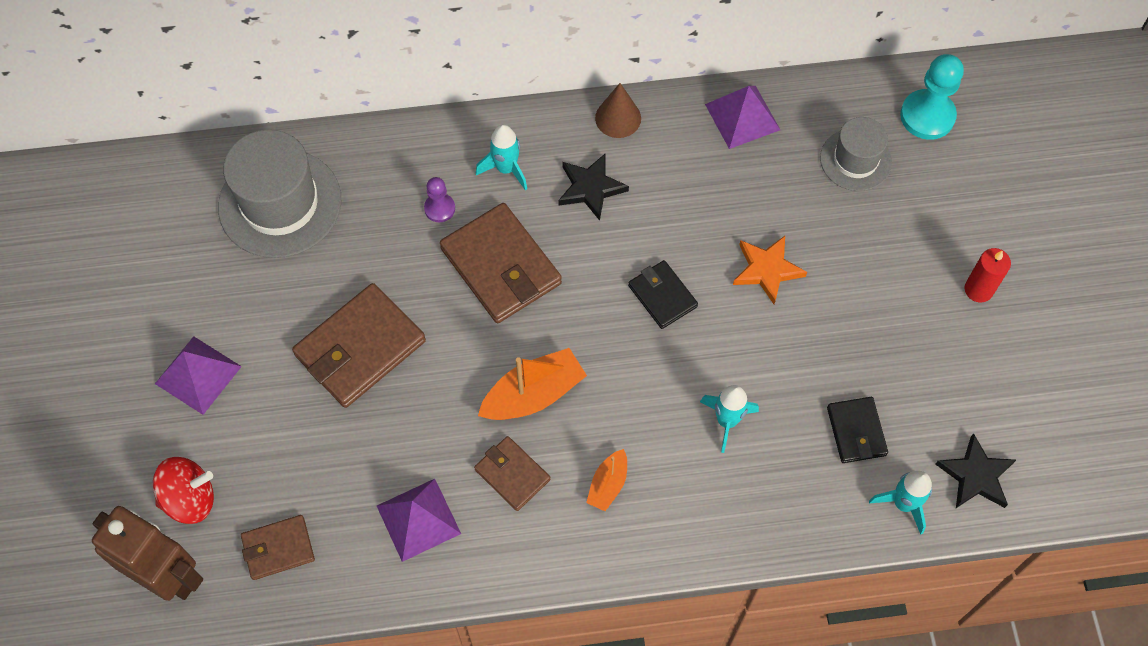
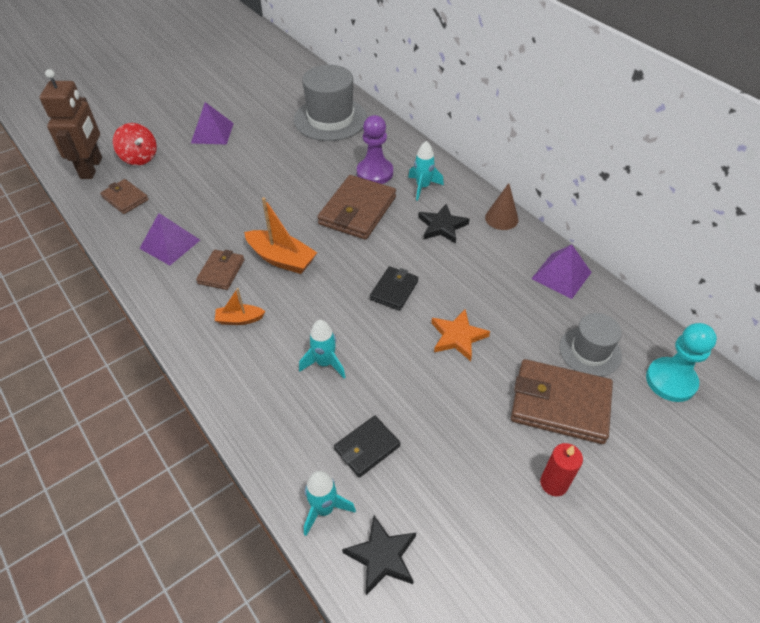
camera: 60 degrees right, 15 degrees down
(360, 348) = (265, 179): brown wallet -> brown wallet (560, 404)
(439, 208) = (375, 173): purple pawn -> purple pawn, size x1.81

